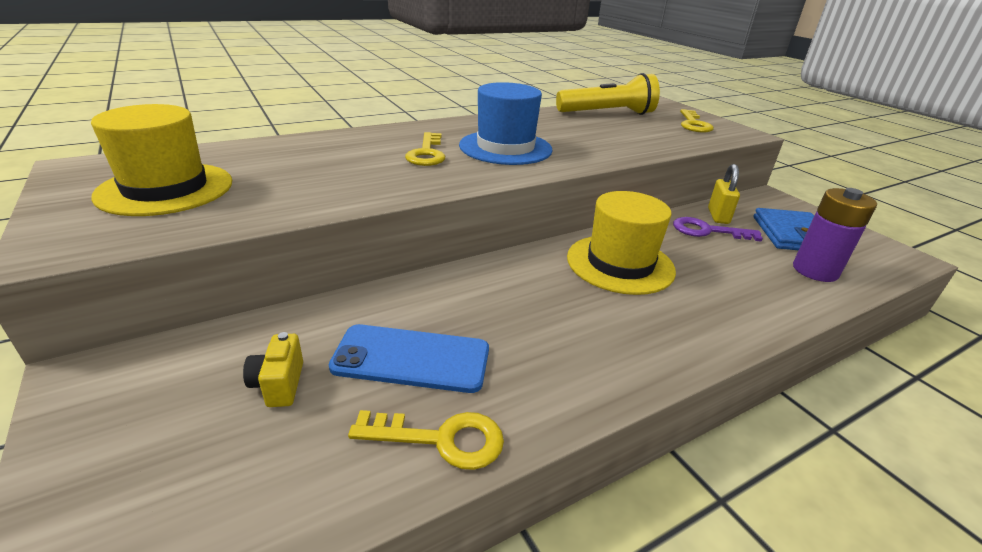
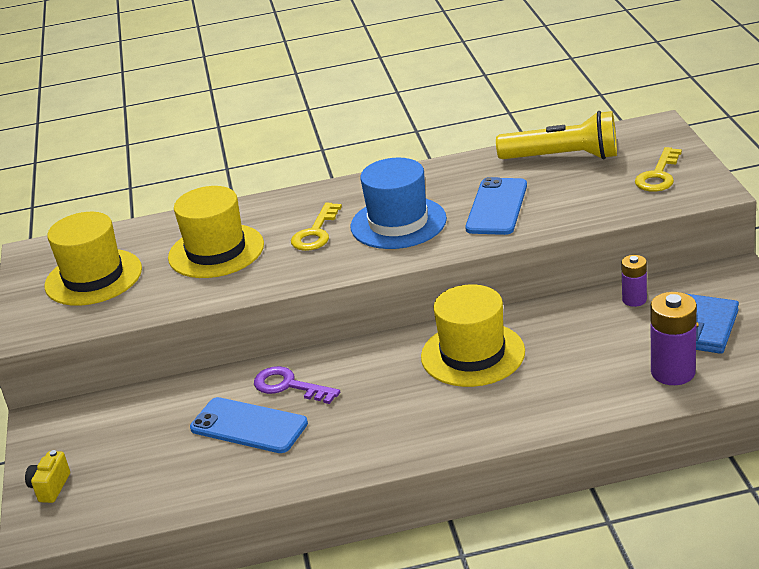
camera: 25 degrees right, 0 degrees up
(279, 384) = (156, 436): yellow camera -> yellow camera (50, 487)
(322, 166) = (216, 251): none -> yellow hat
(441, 439) = (246, 479): yellow key -> none
(586, 139) = (497, 207): none -> blue phone
(707, 231) = (601, 319): purple key -> purple key (289, 386)
(718, 216) = (634, 300): yellow padlock -> purple battery

